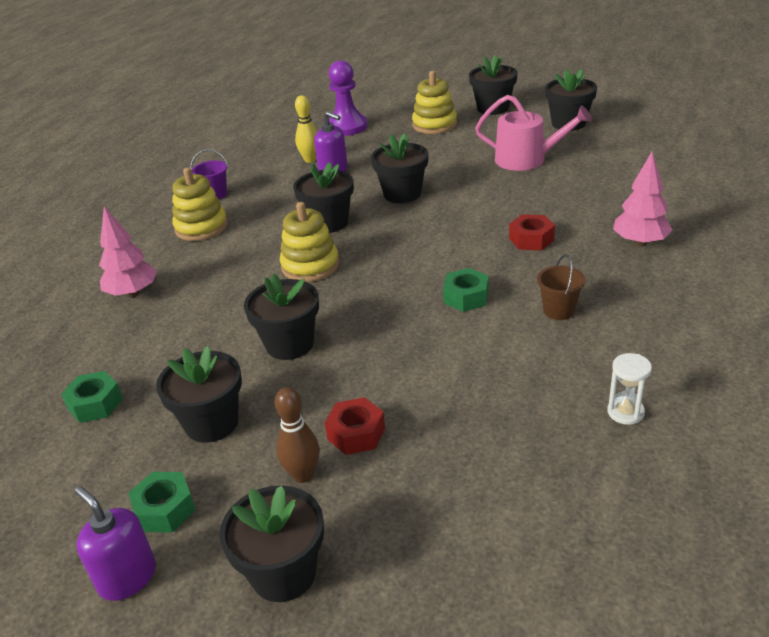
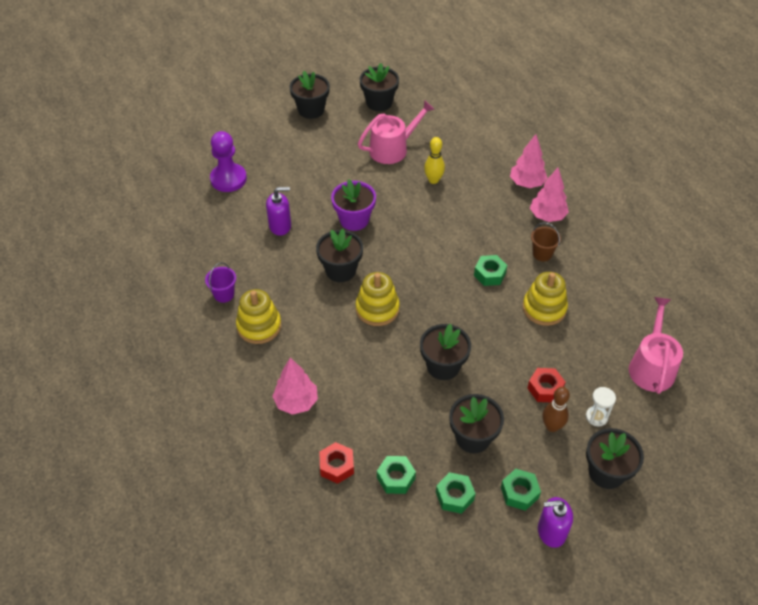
camera: 50 degrees left, 15 degrees up
(109, 460) = (454, 496): none -> green nut
(310, 160) = (247, 224): yellow bowling pin -> yellow bowling pin (433, 180)
(402, 194) = (354, 220): black flower pot -> purple flower pot
(434, 125) = (291, 146): yellow stacking toy -> yellow stacking toy (544, 308)
(530, 506) = (651, 366): none -> pink watering can
(531, 239) = (472, 213): red nut -> red nut (337, 466)
(620, 281) = (547, 216): none -> pink tree
(625, 412) = (632, 293): white hourglass -> white hourglass (596, 417)

